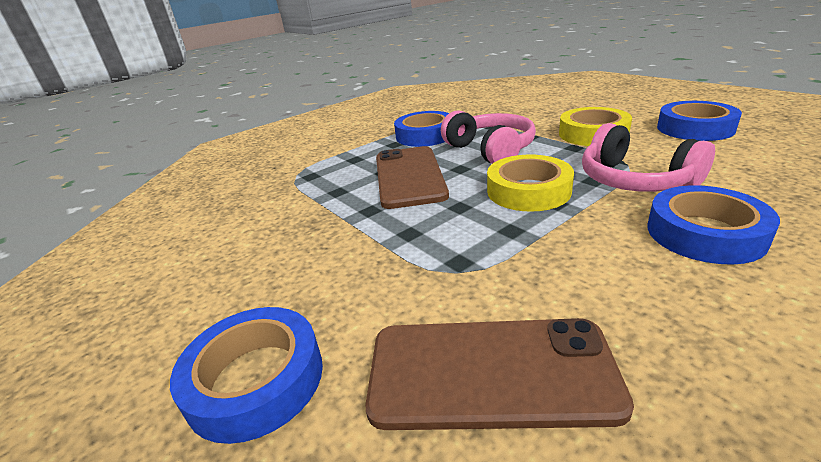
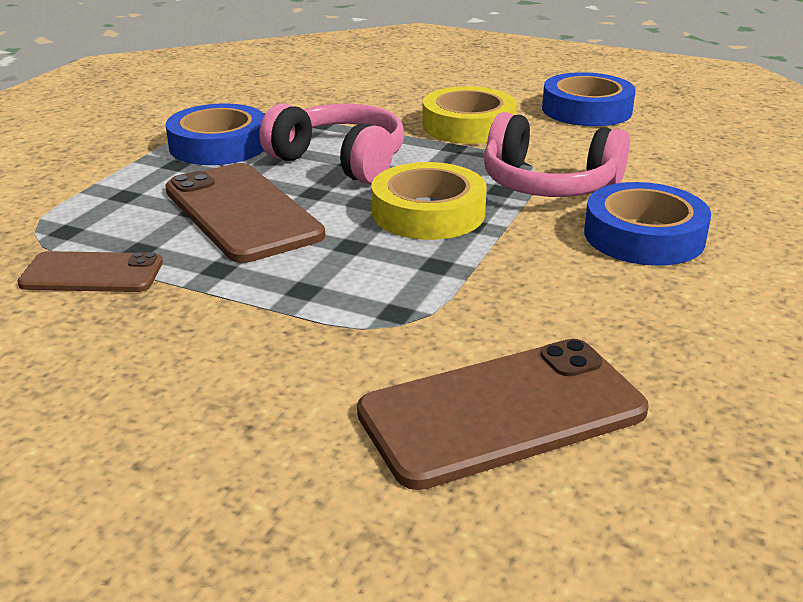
camera: 30 degrees left, 0 degrees up
(255, 379) = (231, 491): blue tape -> none
(303, 202) = (92, 273): none -> brown phone

